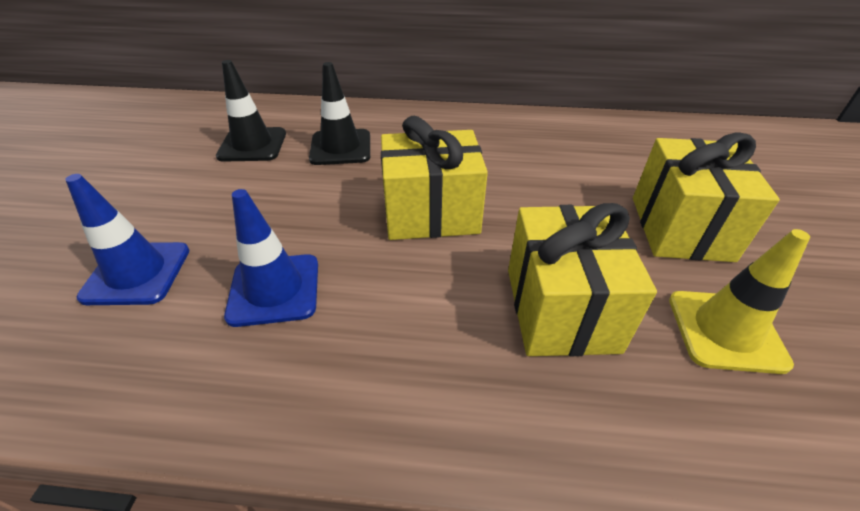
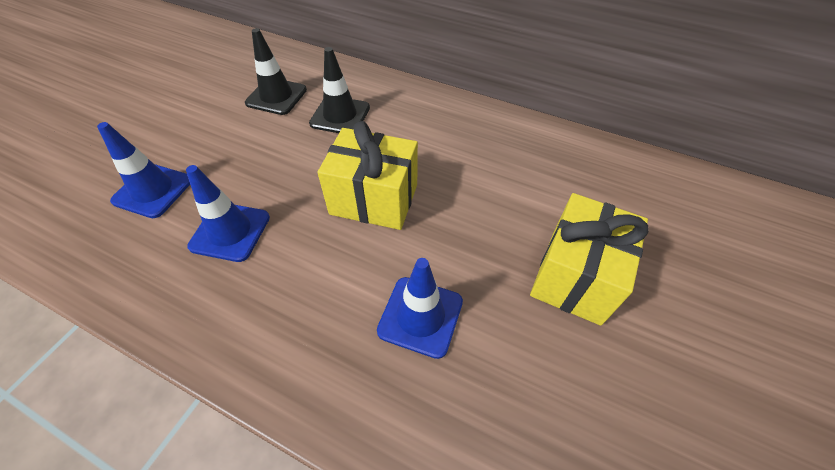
camera: 20 degrees right, 10 degrees up
(561, 309) = (420, 316): yellow gift -> blue traffic cone
(725, 331) = (540, 382): yellow traffic cone -> none

